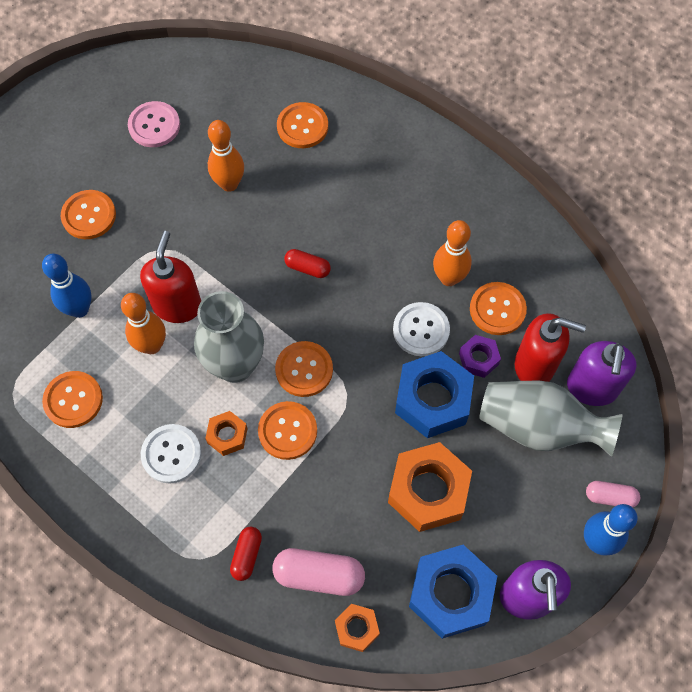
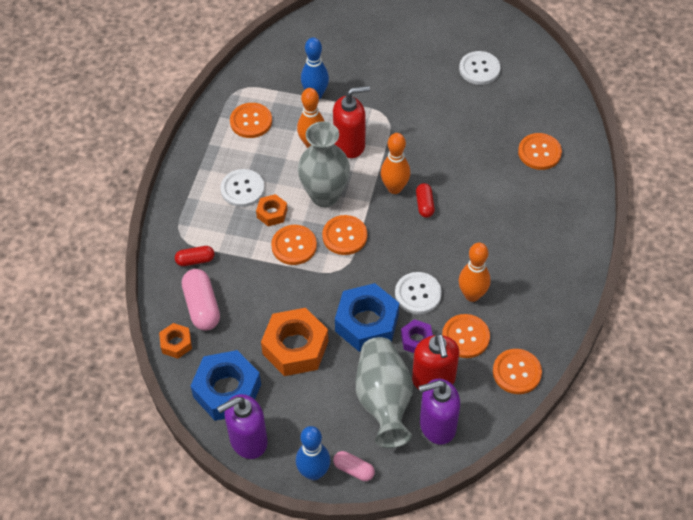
camera: 65 degrees right, 10 degrees down
(89, 215) = (386, 67): orange button -> orange button (516, 372)
(154, 125) = (479, 69): pink button -> white button
(229, 184) = (462, 131): orange bowling pin -> orange bowling pin (394, 188)
(610, 497) = (353, 469): pink capsule -> pink capsule turned 45 degrees counterclockwise

